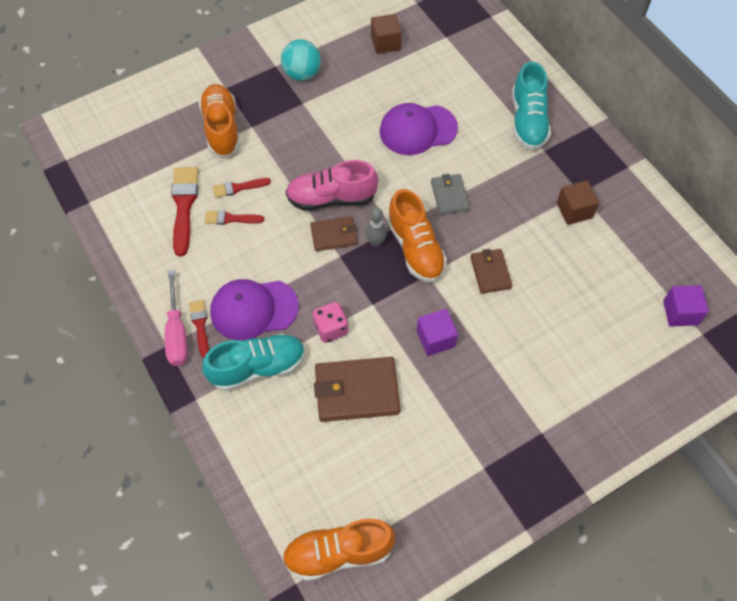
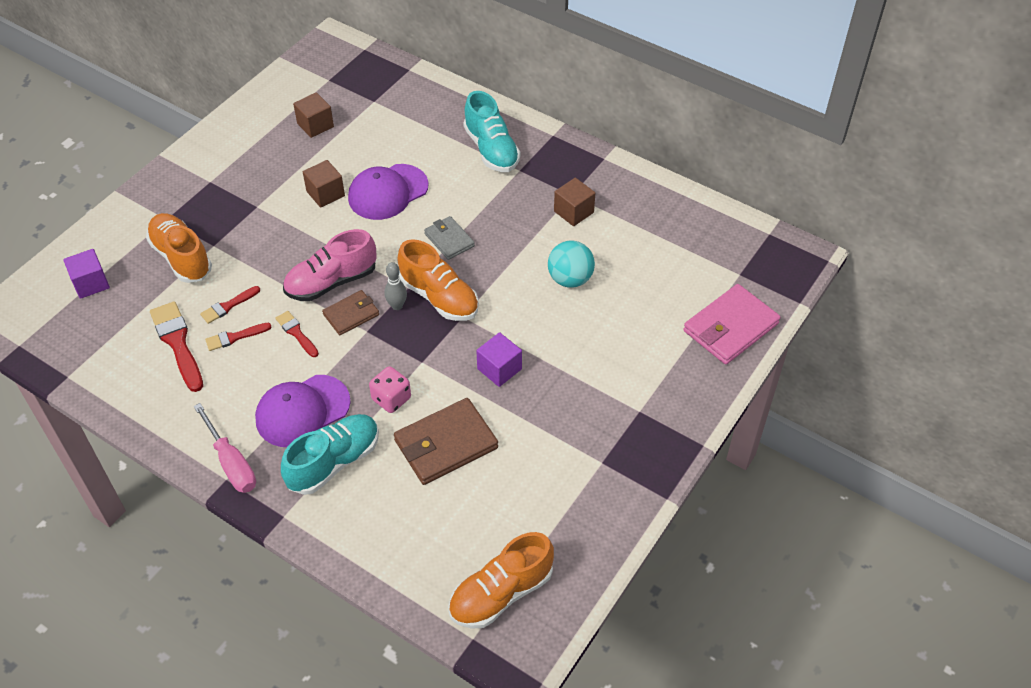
camera: 25 degrees left, 10 degrees down
(200, 325) = (253, 447): red brush -> red brush (296, 333)
(302, 74) = (242, 180): turquoise ball -> turquoise ball (570, 279)
(364, 112) = (325, 194): none -> brown cube
(490, 272) = (522, 292): brown wallet -> none
(667, 385) = (730, 327): none -> pink wallet
(680, 312) = (711, 264): purple cube -> purple cube (91, 283)

